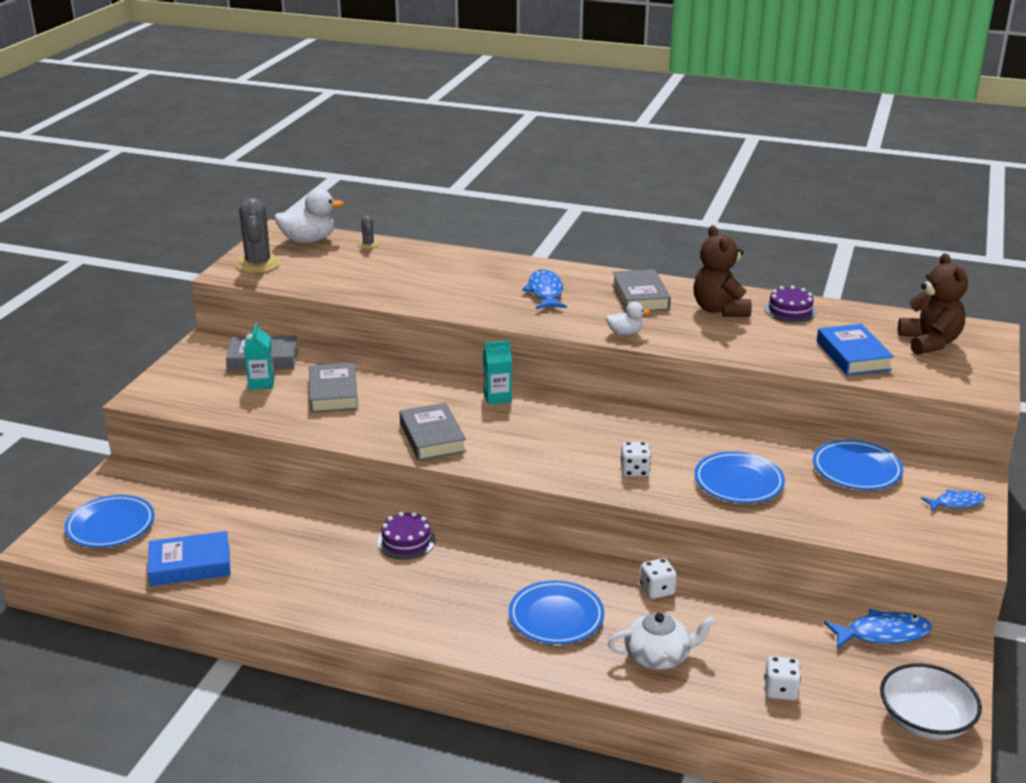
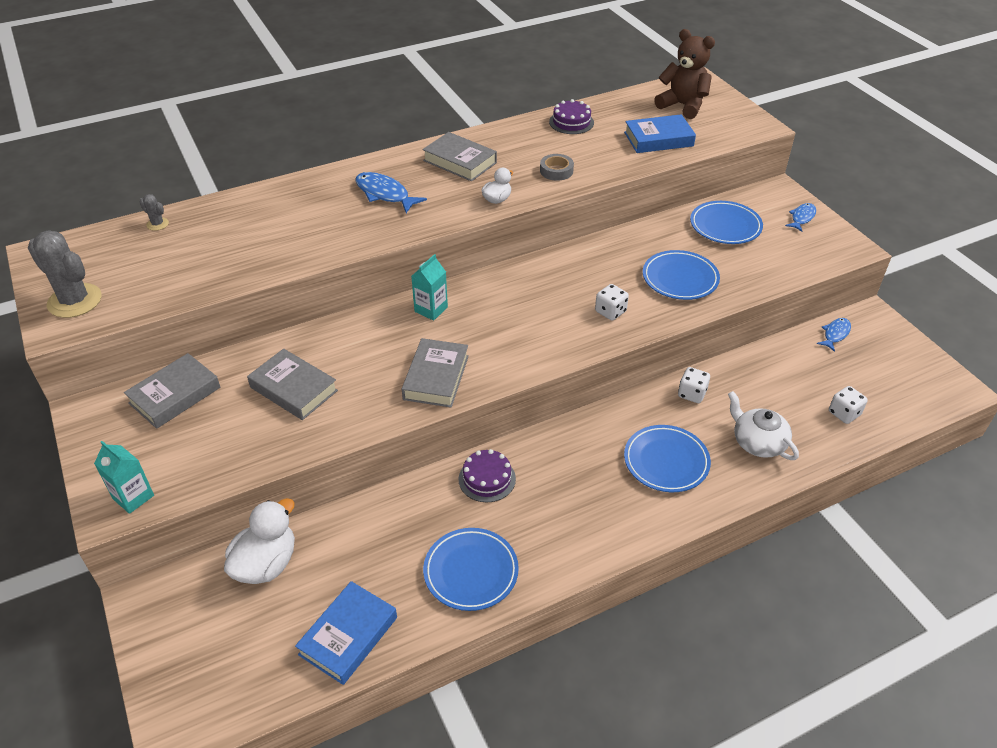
camera: 45 degrees left, 15 degrees up
(110, 526) = (216, 659): blue plate -> blue plate (471, 572)
(261, 383) = (211, 420): turquoise carton -> turquoise carton (133, 497)
(308, 240) = (88, 249): white duck -> white duck (266, 564)
(432, 438) = (436, 377): grey book -> grey book turned 75 degrees clockwise
(658, 656) = (758, 442): white teapot -> white teapot turned 75 degrees counterclockwise
(711, 336) = (556, 171): none -> grey tape
(719, 310) = (528, 145): brown teddy bear -> none
(852, 355) = (658, 139): blue book -> blue book turned 45 degrees counterclockwise
(882, 634) = (835, 334): blue fish -> blue fish, size x0.63
(925, 720) = (924, 376): white bowl -> none

